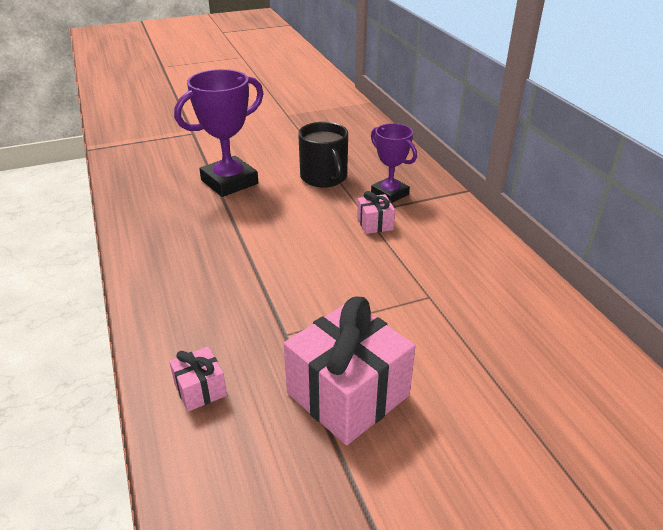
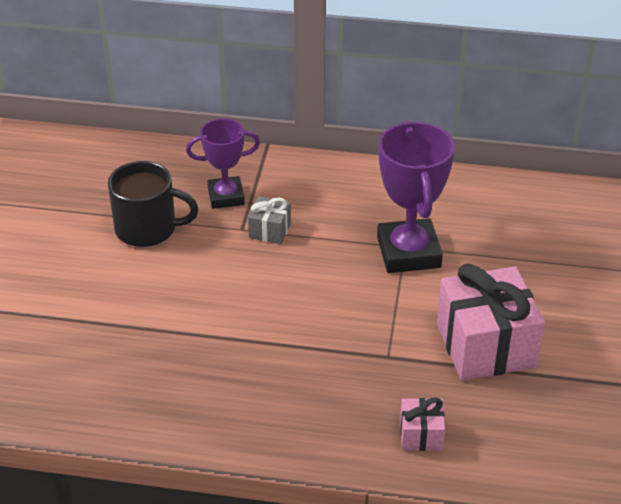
camera: 60 degrees left, 5 degrees up
(229, 182) = (82, 307): purple trophy -> purple trophy (408, 252)
(375, 224) = (270, 230): pink gift -> grey gift

